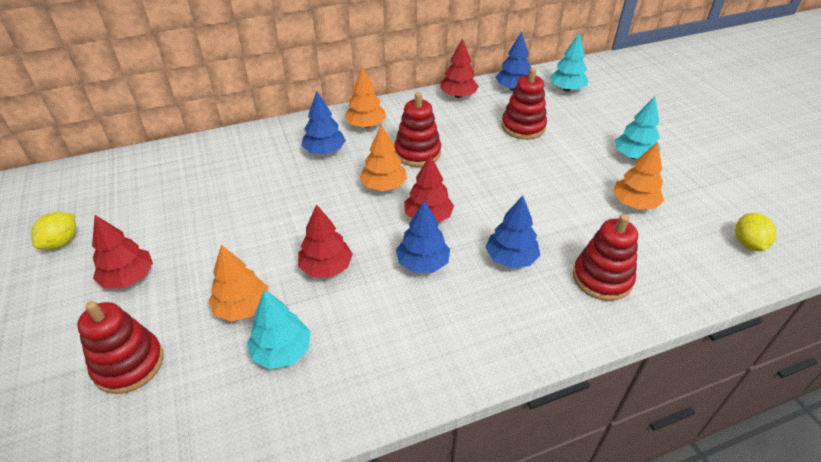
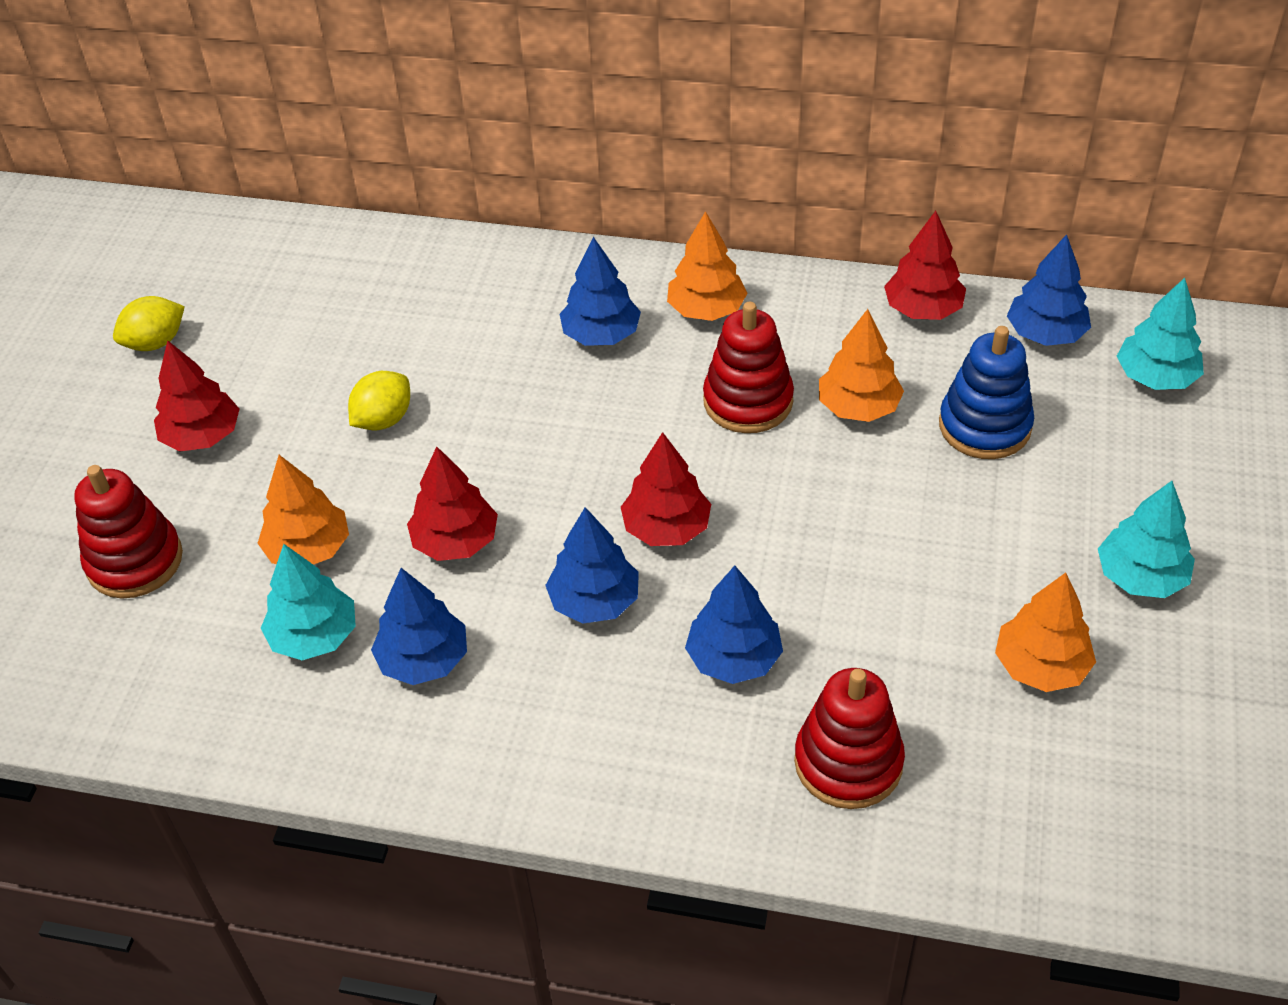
camera: 35 degrees right, 5 degrees up
(357, 332) = (424, 659): none -> blue tree
(384, 185) = (643, 440): orange tree -> orange tree (858, 407)
(523, 127) = (984, 426): red stacking toy -> blue stacking toy
(747, 244) = (1175, 837): yellow lemon -> yellow lemon (383, 419)

